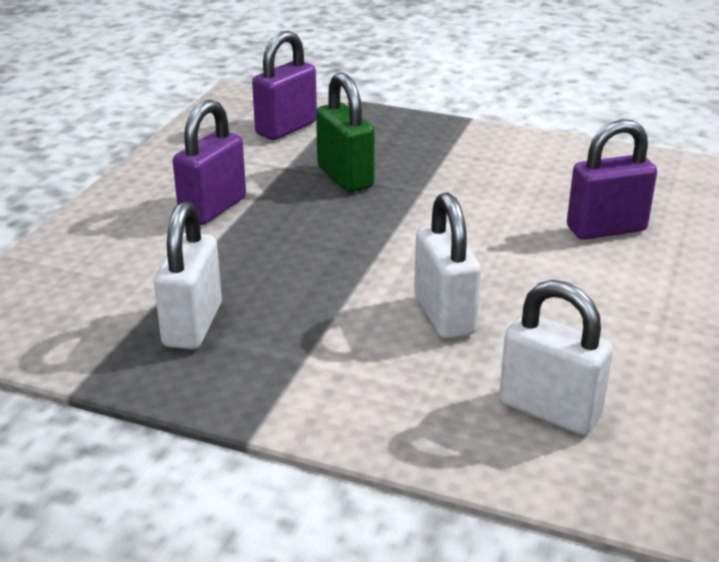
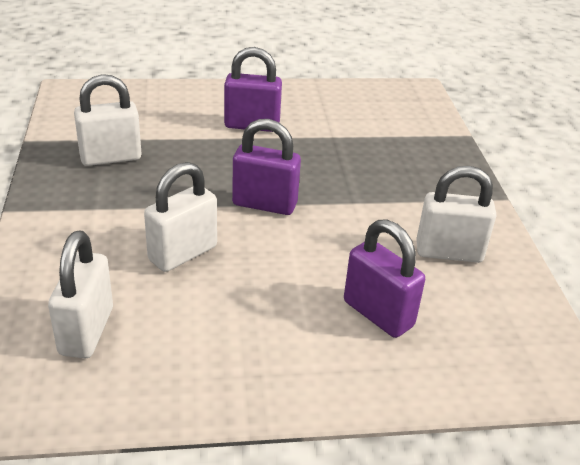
camera: 60 degrees right, 5 degrees up
(286, 128) = (390, 121): purple padlock -> purple padlock (264, 204)
(345, 177) = (342, 163): green padlock -> none
(536, 169) = (449, 252): none -> white padlock

